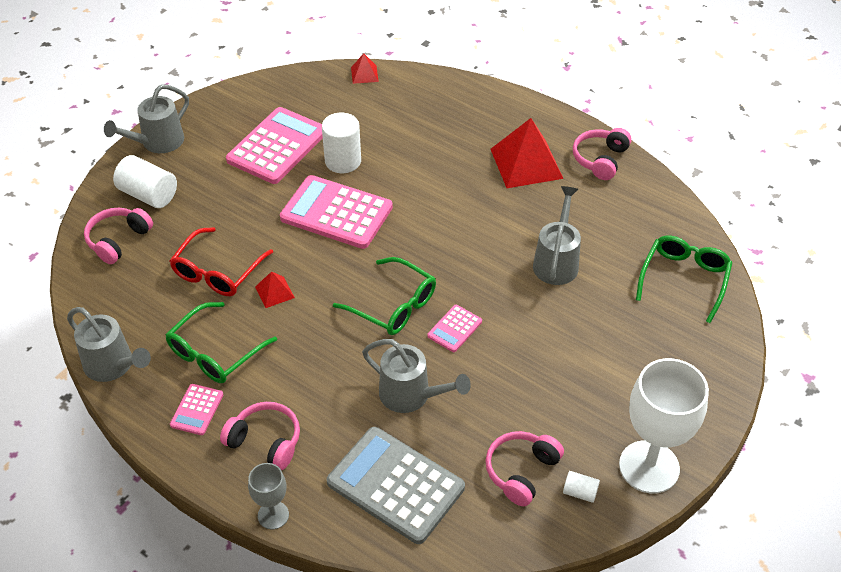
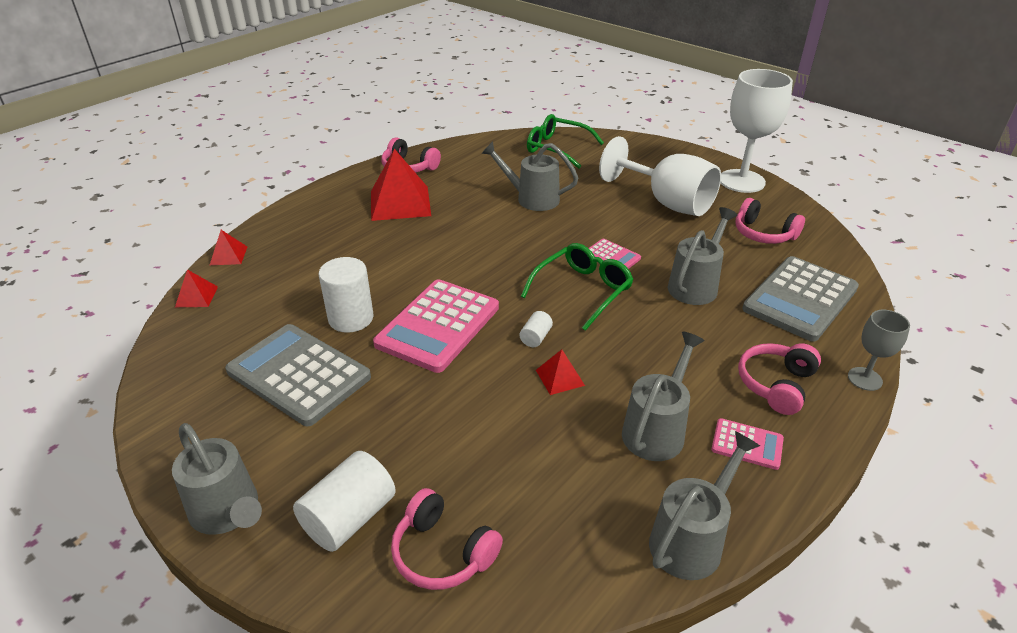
camera: 85 degrees left, 10 degrees down
(215, 352) = (657, 429): green glasses -> grey watering can
(218, 271) = (521, 430): red glasses -> none
(277, 146) = (298, 374): pink calculator -> grey calculator
(421, 76) = (228, 255): none -> red pyramid
(575, 383) = (667, 202): none -> white goblet
(580, 492) = (774, 210): white cylinder -> white cylinder (535, 337)

